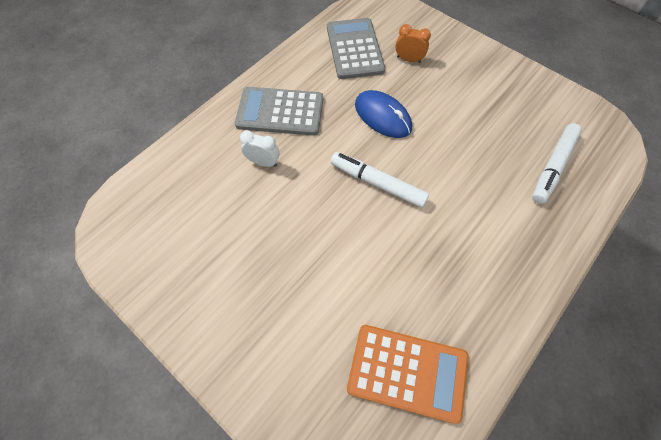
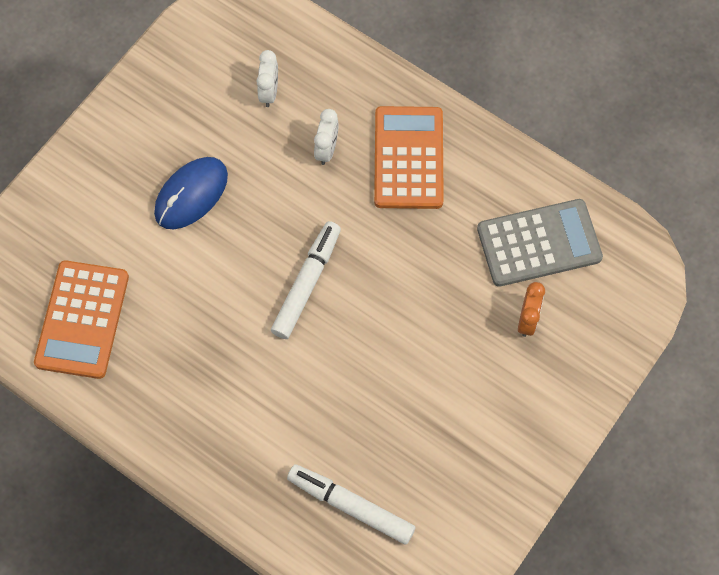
camera: 85 degrees right, 5 degrees up
(201, 200) = (269, 92): none -> white clock
(280, 112) = (408, 158): grey calculator -> orange calculator
(382, 116) = (415, 286): blue mouse -> blue mouse (191, 194)

